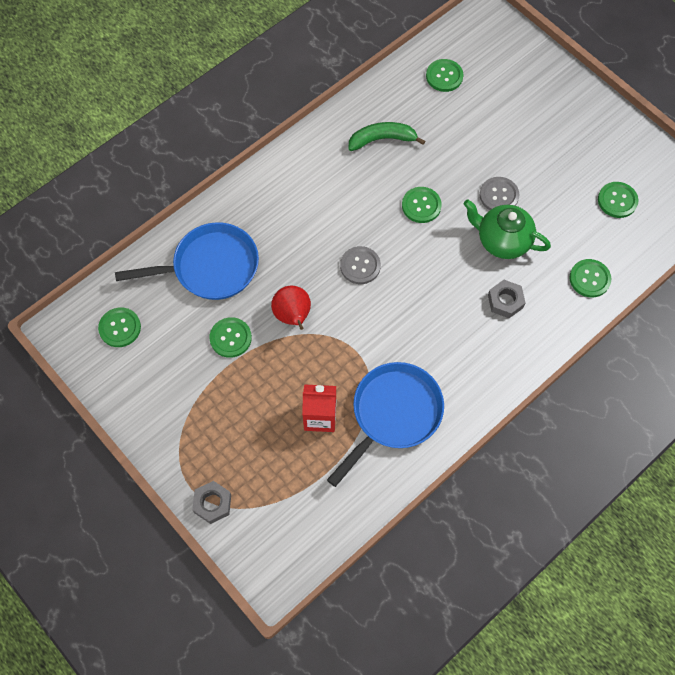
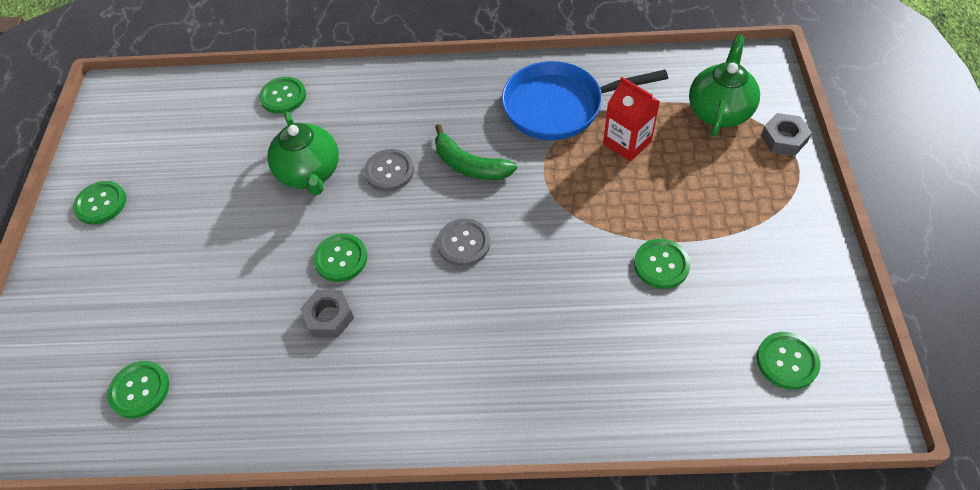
camera: 135 degrees left, 10 degrees down
(210, 267) = (627, 357): blue pan -> none
(275, 497) = (719, 111): none -> green teapot
(293, 316) = (577, 242): red pear -> none
(382, 139) = (294, 365): green banana -> green banana (469, 165)
(499, 195) = (261, 214): grey button -> grey button (389, 171)
(505, 301) = (370, 125): grey nut -> grey nut (329, 317)
(617, 200) = (175, 137): green button -> green button (101, 204)

